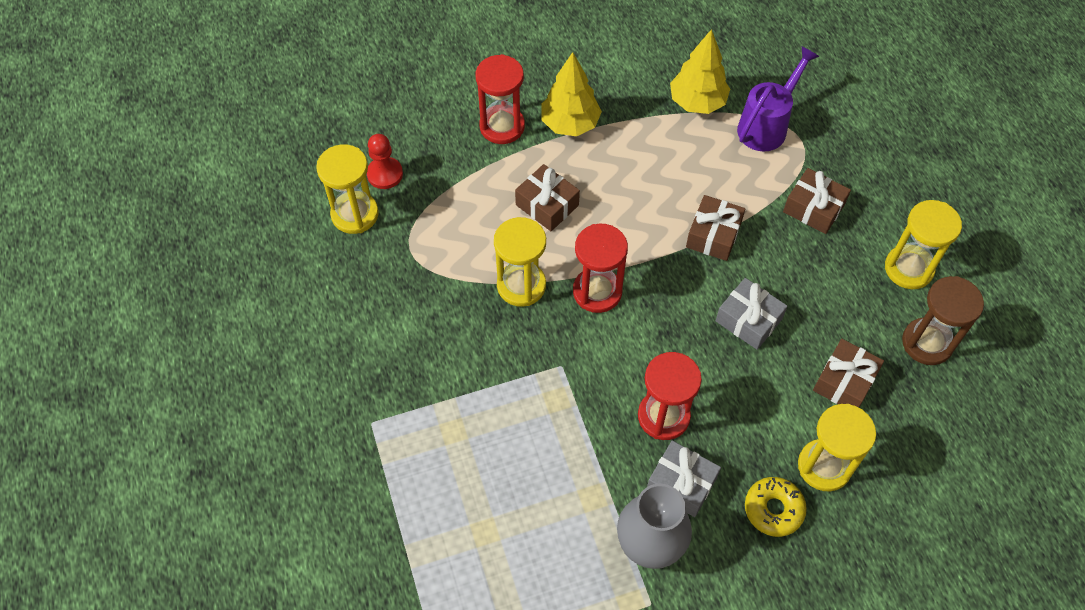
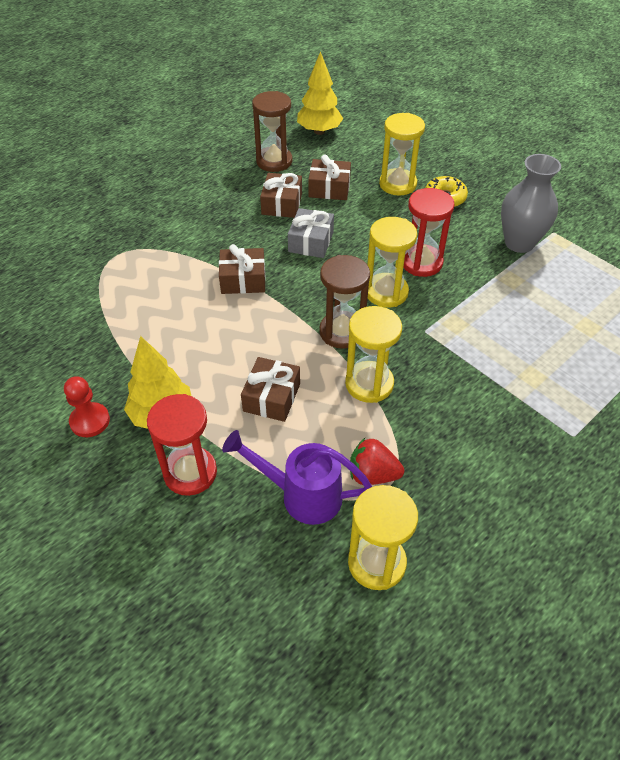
camera: 115 degrees left, 10 degrees down
(385, 174) = (308, 559): red pawn -> red pawn (90, 421)
(428, 245) = (372, 475): none -> red strawberry
(597, 291) = (342, 332): red hourglass -> brown hourglass
(681, 484) = (463, 240): grey gift -> none
(697, 102) = (96, 329): yellow tree -> yellow tree (319, 131)
(767, 125) = (108, 278): purple watering can -> purple watering can (302, 495)
(813, 208) = (186, 233): brown gift -> brown gift (282, 204)
(908, 268) = (217, 179): yellow hourglass -> yellow hourglass (386, 292)

